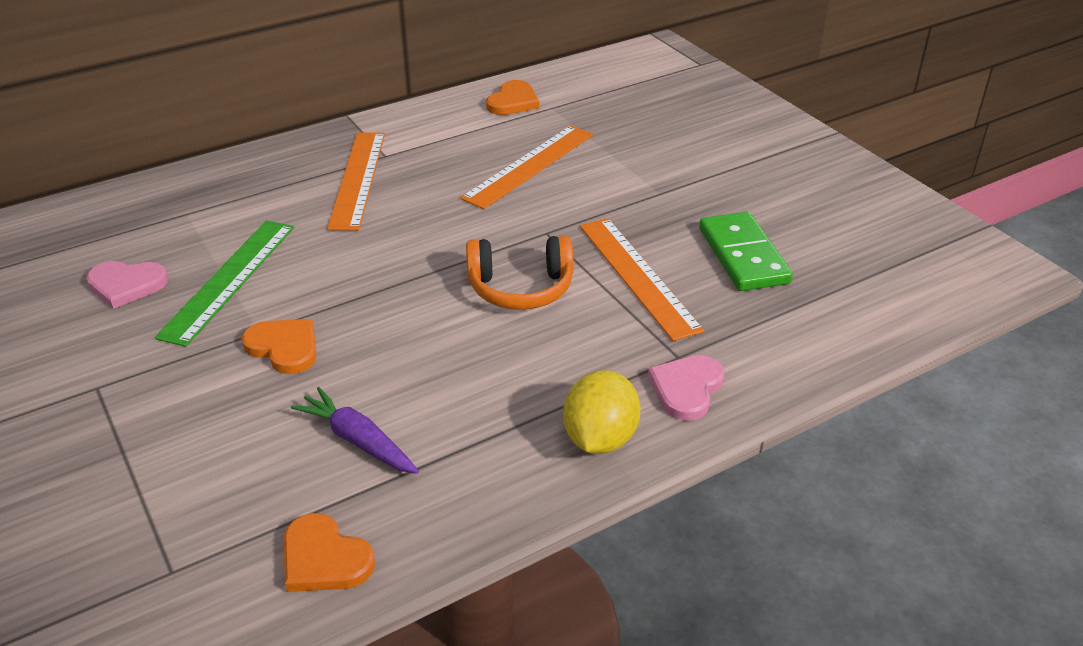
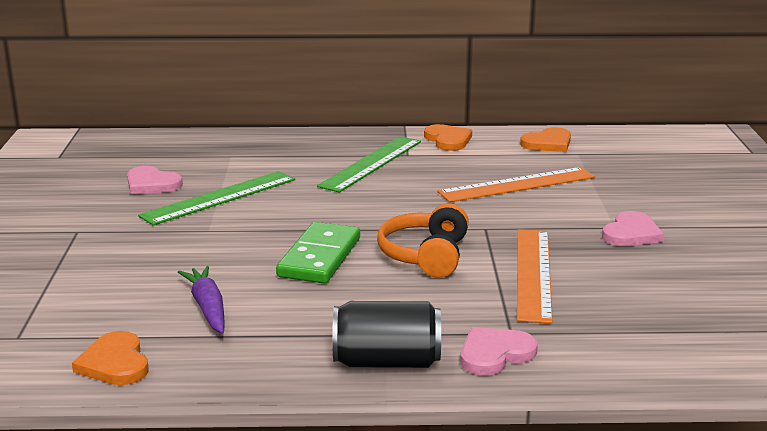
camera: 30 degrees right, 15 degrees down
(284, 347) = (215, 243): orange heart -> orange heart (448, 140)
(358, 179) = (371, 163): orange ruler -> green ruler
(520, 288) = (426, 256): orange headphones -> orange headphones turned 75 degrees clockwise
(600, 438) = (387, 362): yellow lemon -> black can
(681, 197) = (631, 233): none -> pink heart
(743, 256) = (646, 285): green domino -> green domino (319, 257)

